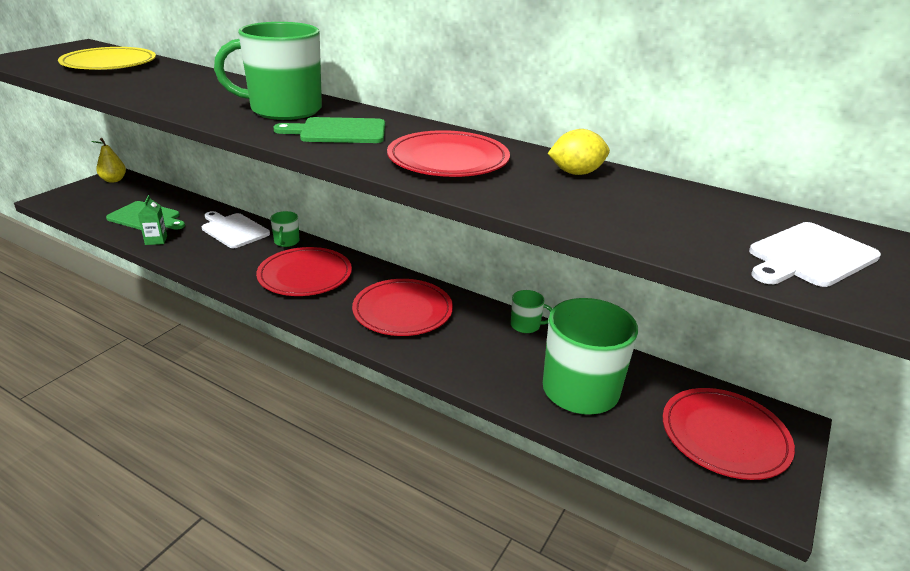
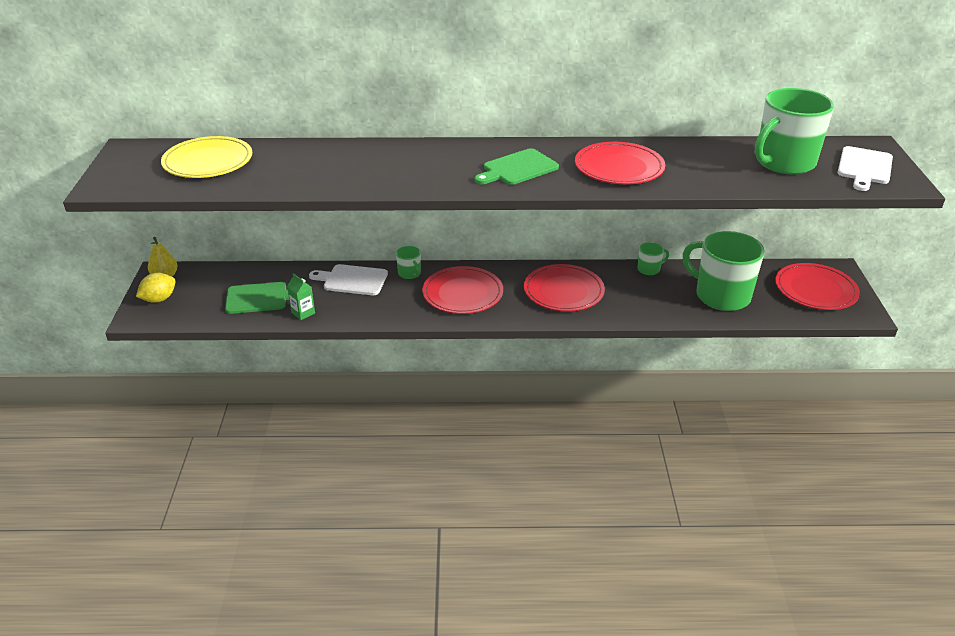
camera: 30 degrees left, 5 degrees up
(283, 110) = (445, 162): green mug -> green mug (783, 162)
(576, 173) = (699, 152): yellow lemon -> yellow lemon (159, 299)

